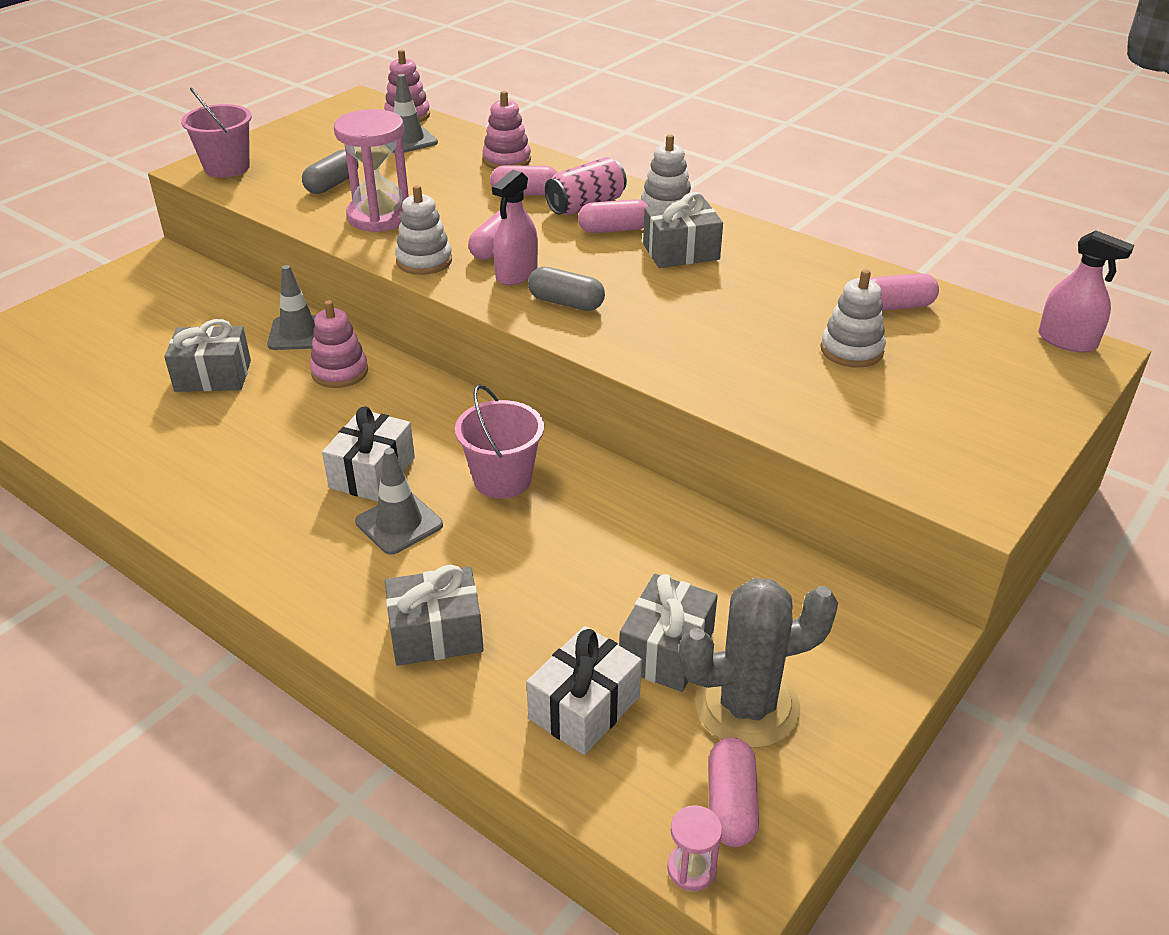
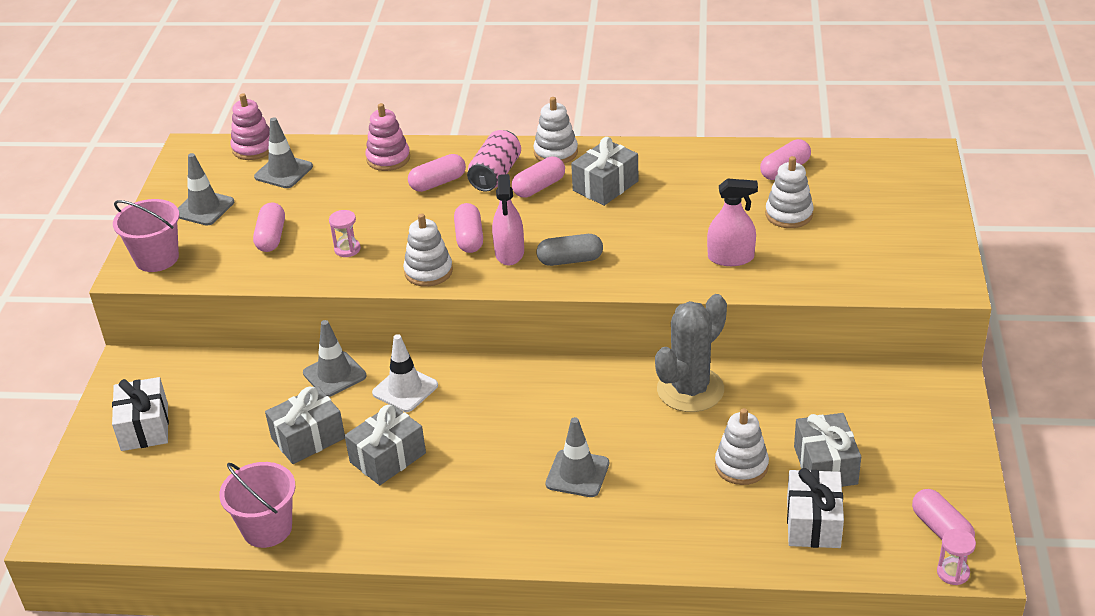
camera: 30 degrees left, 0 degrees up
(311, 145) = (204, 208): none -> grey traffic cone
(332, 184) = (271, 237): grey capsule -> pink capsule
(340, 372) = (405, 389): pink stacking toy -> white traffic cone
(372, 473) = (518, 449): white gift -> white gift (144, 427)
(380, 216) = (347, 249): pink hourglass -> pink hourglass, size x0.45
(436, 634) = (681, 528): grey gift -> grey gift (388, 458)
(502, 479) = (612, 410): pink bucket -> pink bucket (267, 528)
(572, 601) = (741, 466): none -> white stacking toy
(747, 706) = (899, 473): grey cactus -> grey cactus (690, 390)
(1067, 341) = (905, 152): pink spray bottle -> pink spray bottle (730, 258)

